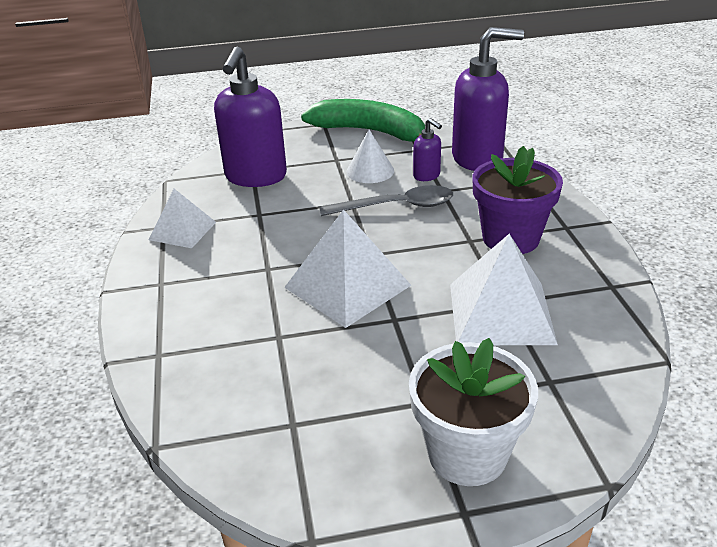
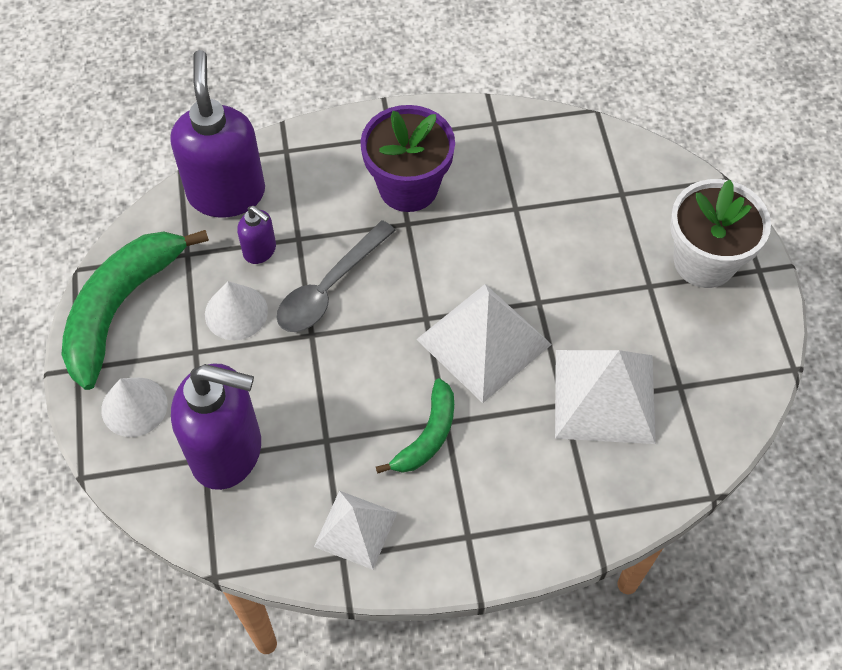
camera: 90 degrees left, 25 degrees up
(256, 259) = (427, 435): none -> green banana
(294, 143) = (134, 406): none -> white cone
(396, 206) = (329, 287): grey spoon -> grey spoon turned 135 degrees counterclockwise
(427, 176) = (260, 251): purple soap dispenser -> purple soap dispenser turned 75 degrees clockwise
(500, 313) = (532, 214): white pyramid -> white pyramid (604, 396)

